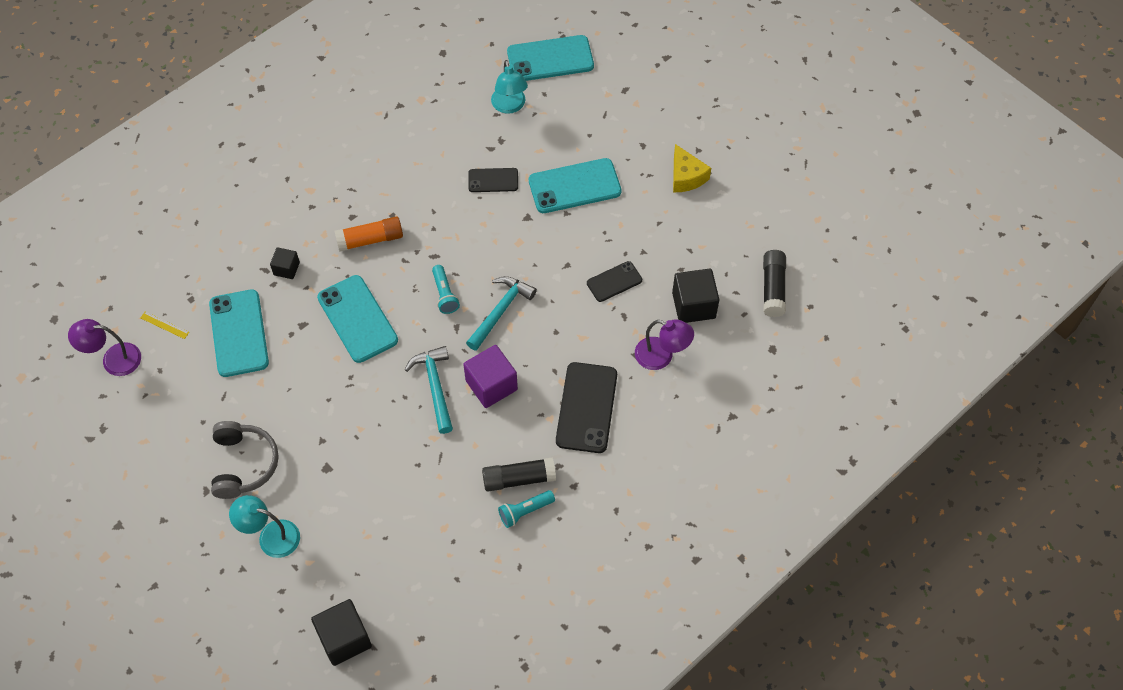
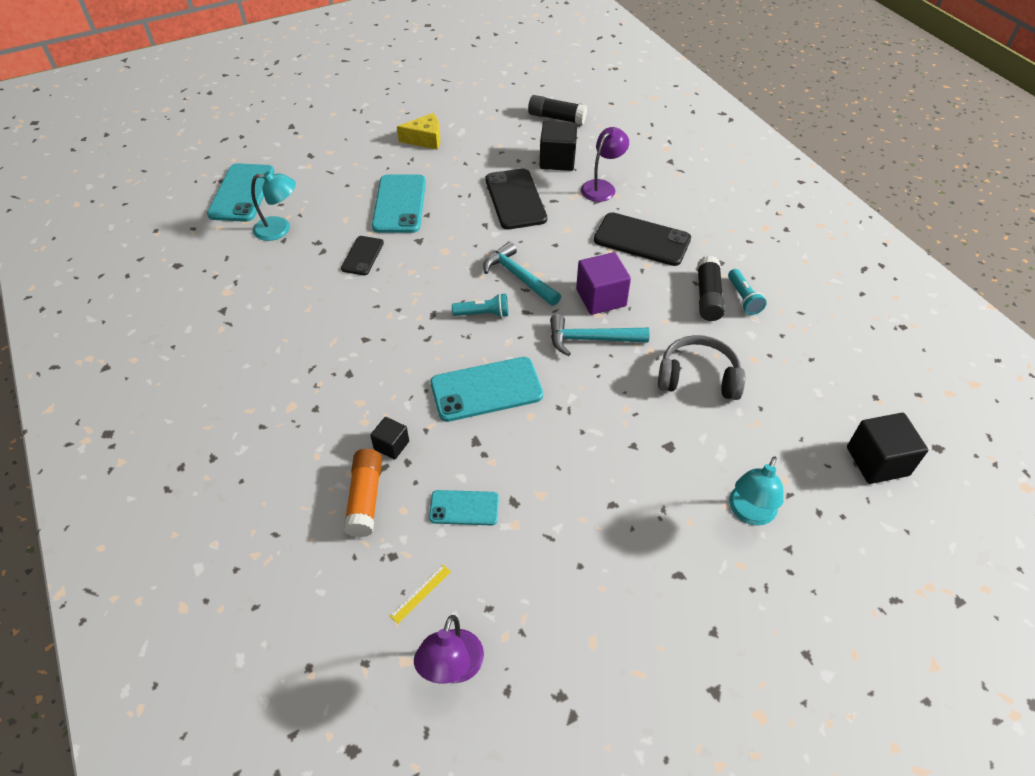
camera: 75 degrees left, 10 degrees down
(238, 333) = (464, 508): turquoise phone -> turquoise phone, size x0.57
(244, 464) = (649, 527): grey headphones -> grey headphones (698, 377)
(370, 239) = (387, 362): orange glue stick -> orange glue stick (365, 498)
(614, 281) = (515, 199): black phone -> black phone, size x1.75

